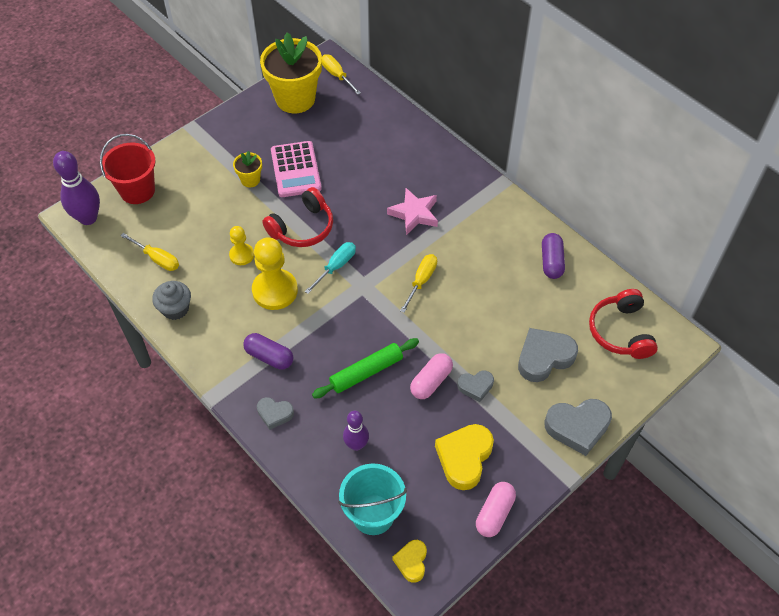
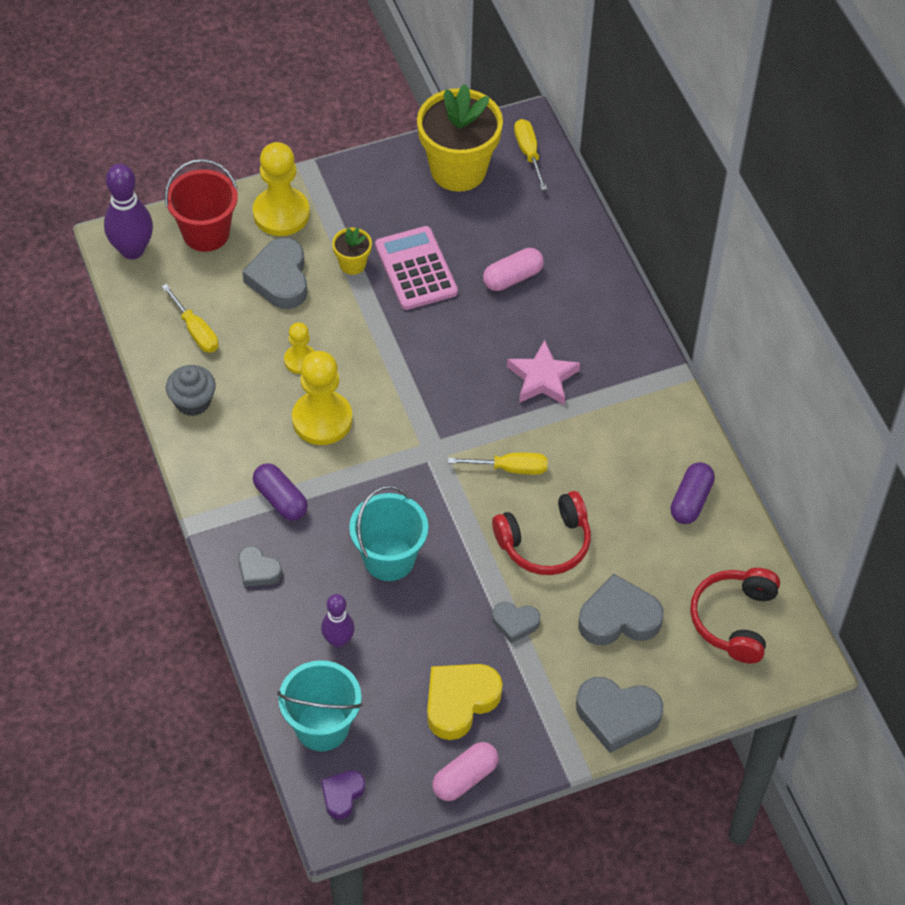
camera: 20 degrees right, 0 degrees up
(186, 162) = (281, 213): none -> yellow pawn
(203, 205) = (280, 279): none -> grey heart
(295, 170) = (416, 269): pink calculator -> pink calculator turned 150 degrees clockwise
(302, 228) = (391, 350): red headphones -> red headphones (545, 543)
(336, 266) = (411, 414): turquoise screwdriver -> none
(366, 372) = (389, 558): green rolling pin -> turquoise bucket
(411, 562) = (342, 795): yellow heart -> purple heart
(421, 280) = (511, 468): yellow screwdriver -> yellow screwdriver turned 45 degrees clockwise
(431, 381) = (463, 598): pink capsule -> pink capsule (512, 277)

